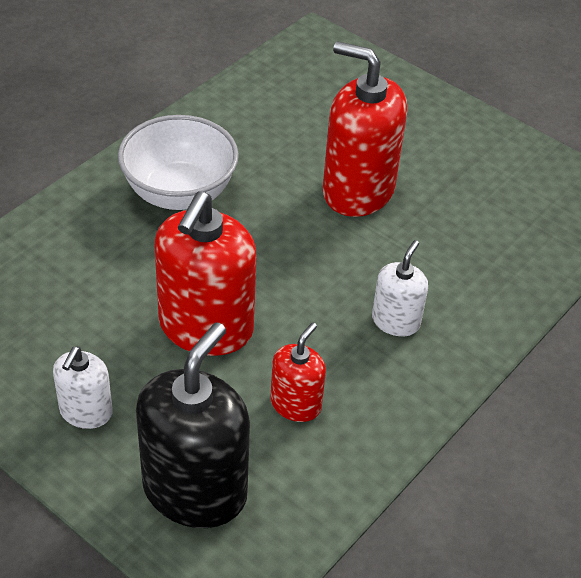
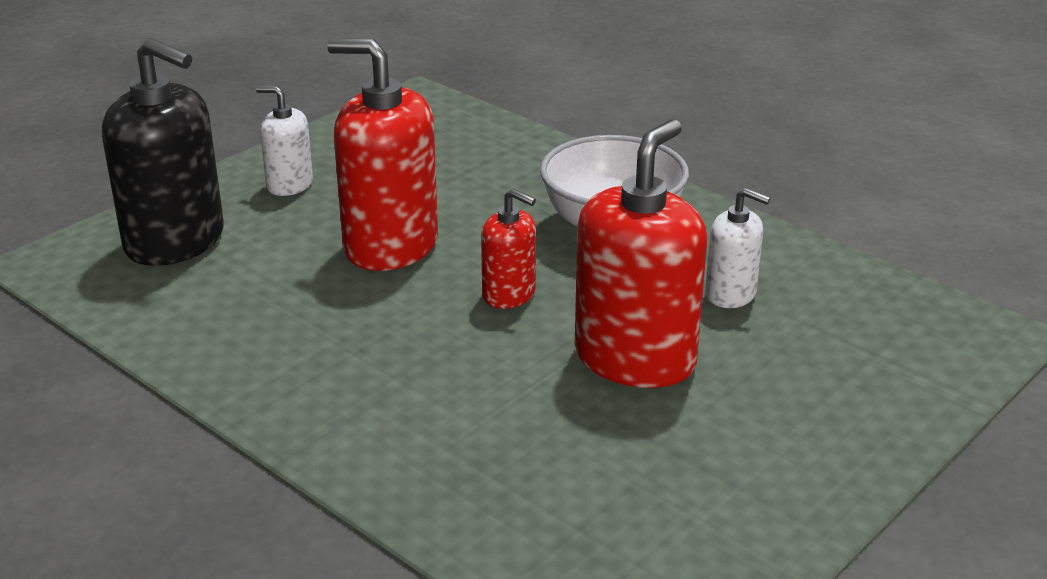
camera: 95 degrees right, 15 degrees down
(296, 404) = (266, 300): red soap dispenser -> red soap dispenser (509, 294)
(395, 321) = (382, 377): white soap dispenser -> white soap dispenser (731, 294)

